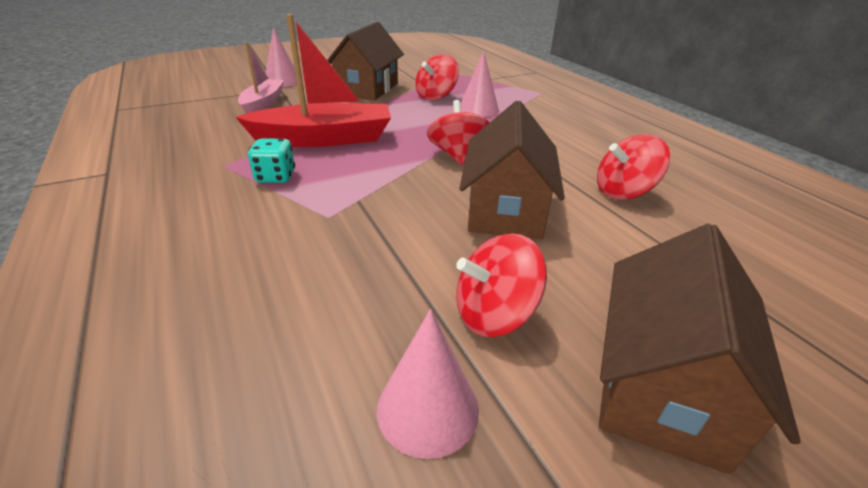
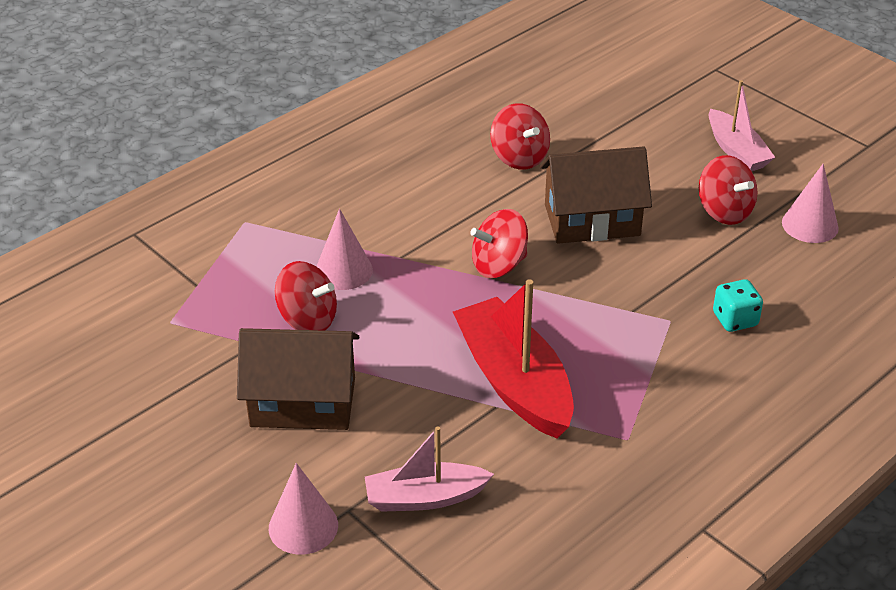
camera: 105 degrees left, 5 degrees up
(275, 177) = (626, 383): turquoise dice -> turquoise dice (735, 320)
(661, 386) = (736, 151): brown house -> pink boat

